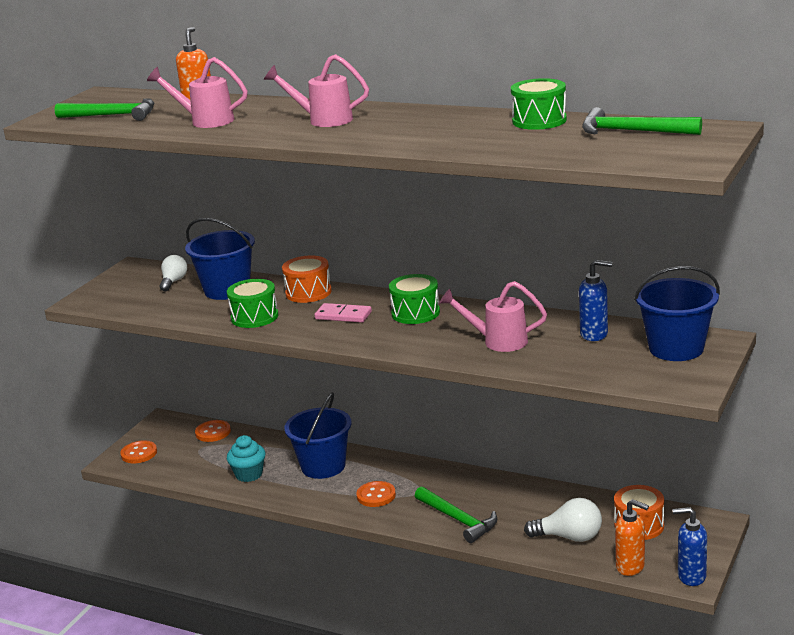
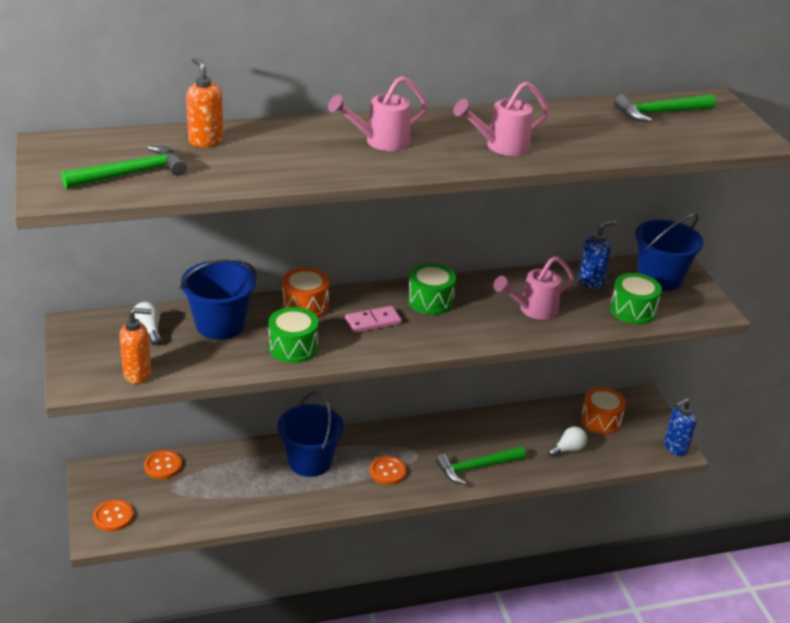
camera: 45 degrees left, 10 degrees up
(205, 121) = (258, 163): pink watering can -> pink watering can (500, 146)
(249, 474) = (252, 496): turquoise cupcake -> none
(458, 520) = (476, 467): green hammer -> green hammer turned 150 degrees clockwise
(539, 121) = (570, 112): green drum -> green drum (632, 310)
(569, 537) = (568, 449): white light bulb -> white light bulb, size x0.66
(630, 567) = (632, 457): orange soap dispenser -> orange soap dispenser (138, 374)

